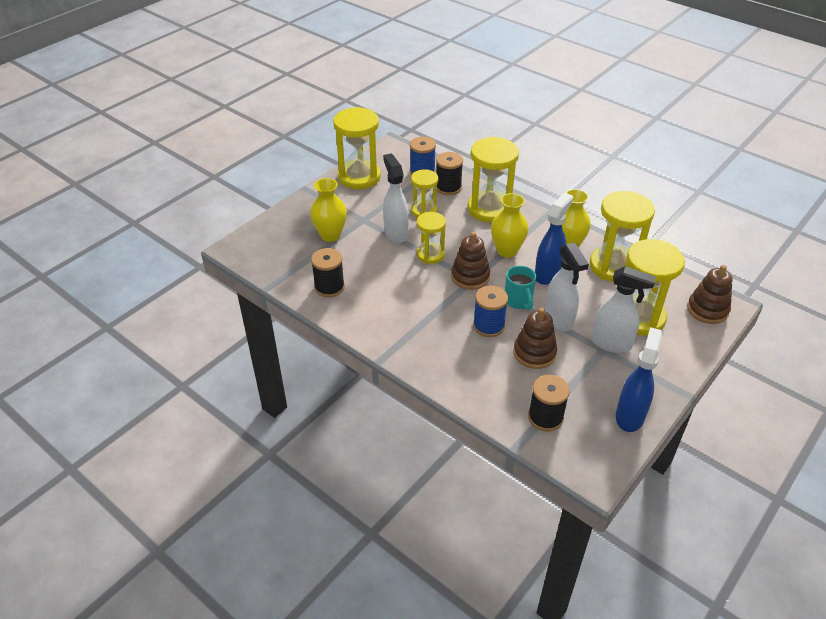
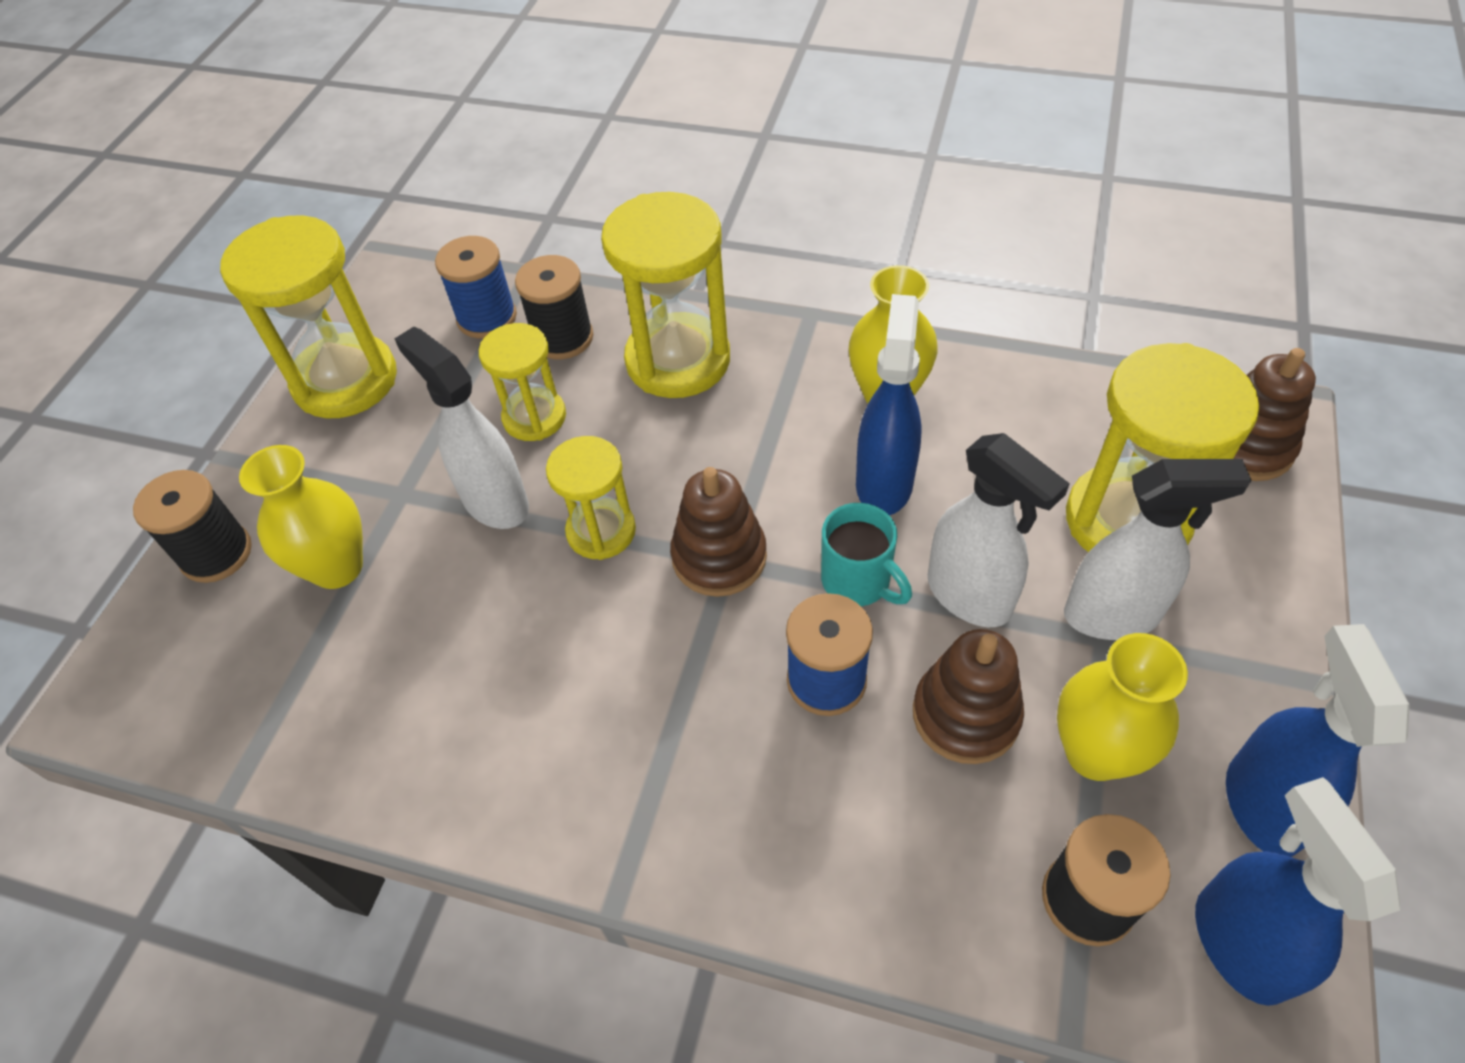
camera: 20 degrees left, 10 degrees up
(329, 287) = (393, 725): black spool -> black spool (216, 554)
(507, 251) = (767, 455): yellow vase -> yellow vase (1095, 752)
(592, 448) = (1238, 943): none -> blue spray bottle
(613, 266) = (1006, 410): yellow hourglass -> none

